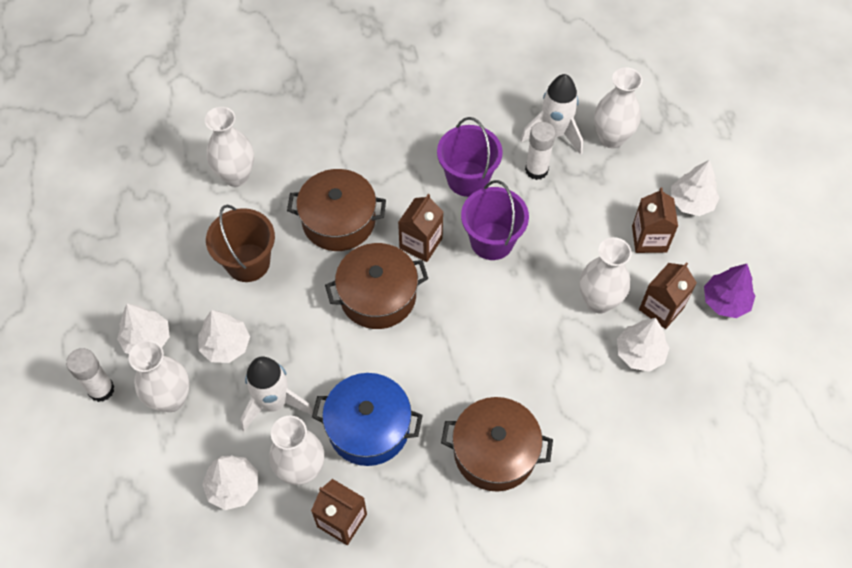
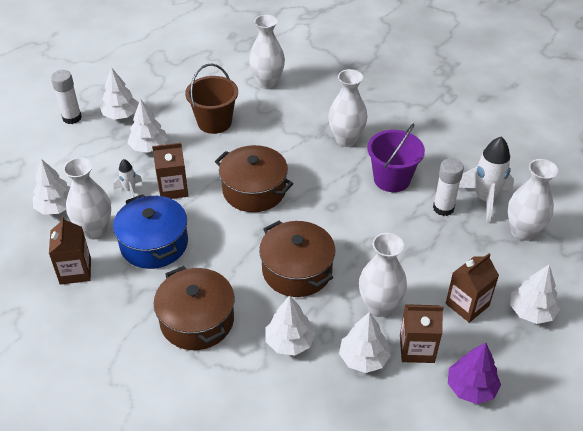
camera: 50 degrees right, 15 degrees down
(171, 399) = (91, 147): white vase -> white vase (346, 140)
(274, 403) = (130, 190): white rocket -> white rocket, size x0.52
(338, 221) = (288, 141): brown pot -> brown pot (297, 270)
(421, 243) = (315, 186): brown carton -> brown carton (173, 189)
(492, 241) = (359, 219): purple bucket -> none
(579, 395) = (289, 342): none -> white tree

